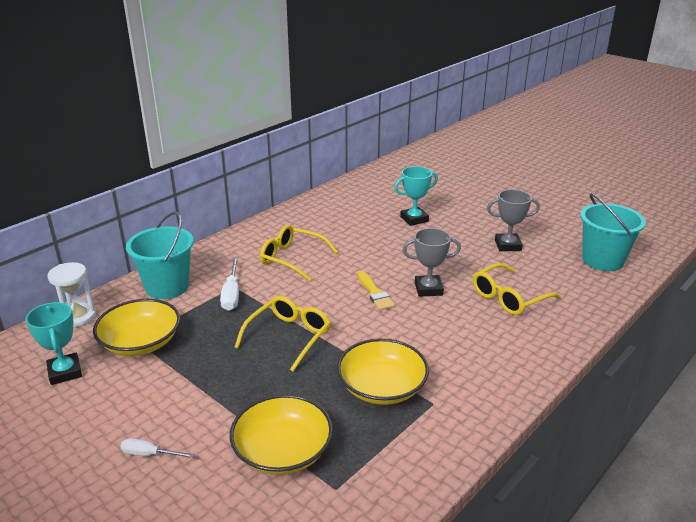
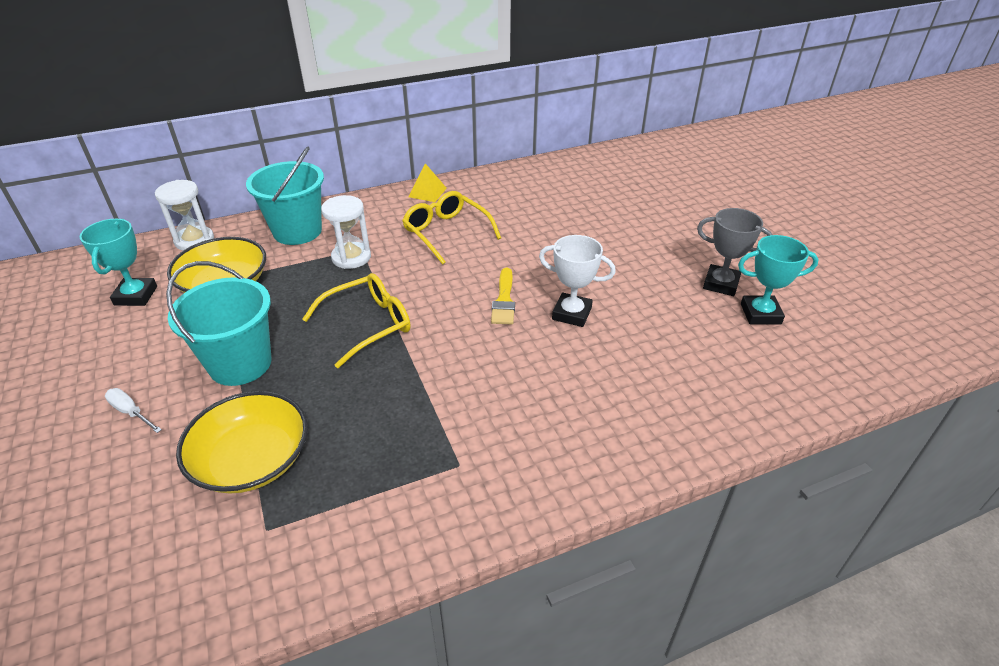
camera: 25 degrees right, 10 degrees up
(232, 294) = (351, 257): white screwdriver -> white hourglass
(251, 233) = (427, 192): none -> yellow pyramid
(382, 387) = (417, 421): yellow bowl -> none
(414, 219) = (625, 219): turquoise trophy -> turquoise trophy (760, 314)
(428, 289) = (571, 313): grey trophy -> white trophy
(509, 298) = (666, 355): yellow glasses -> none
(602, 260) = (844, 341): turquoise bucket -> turquoise bucket (240, 364)

